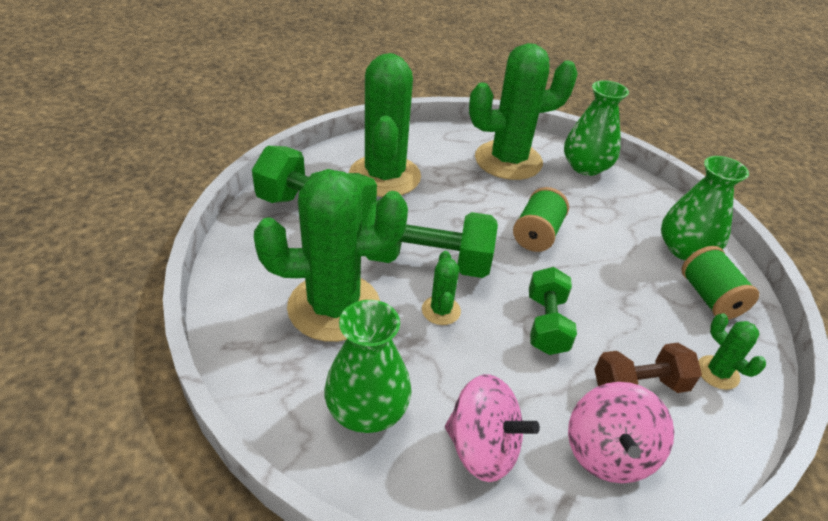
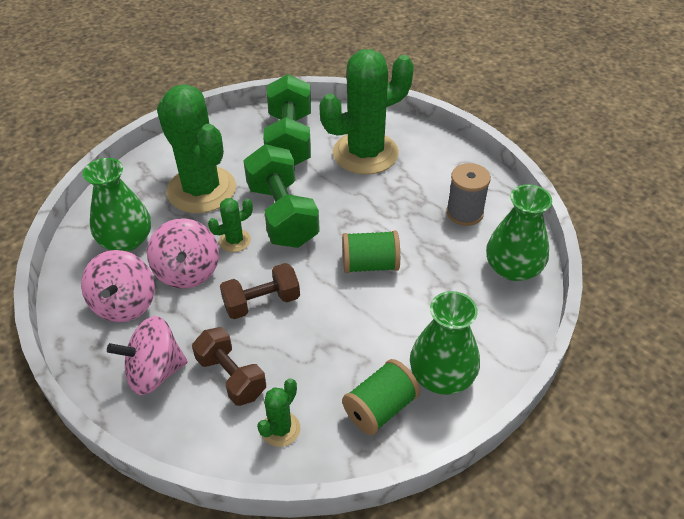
camera: 65 degrees right, 5 degrees up
(464, 367) = (187, 271): none -> pink spinning top
(508, 160) = (464, 213): green cactus -> grey spool
(546, 324) = (262, 302): green dumbbell -> brown dumbbell

